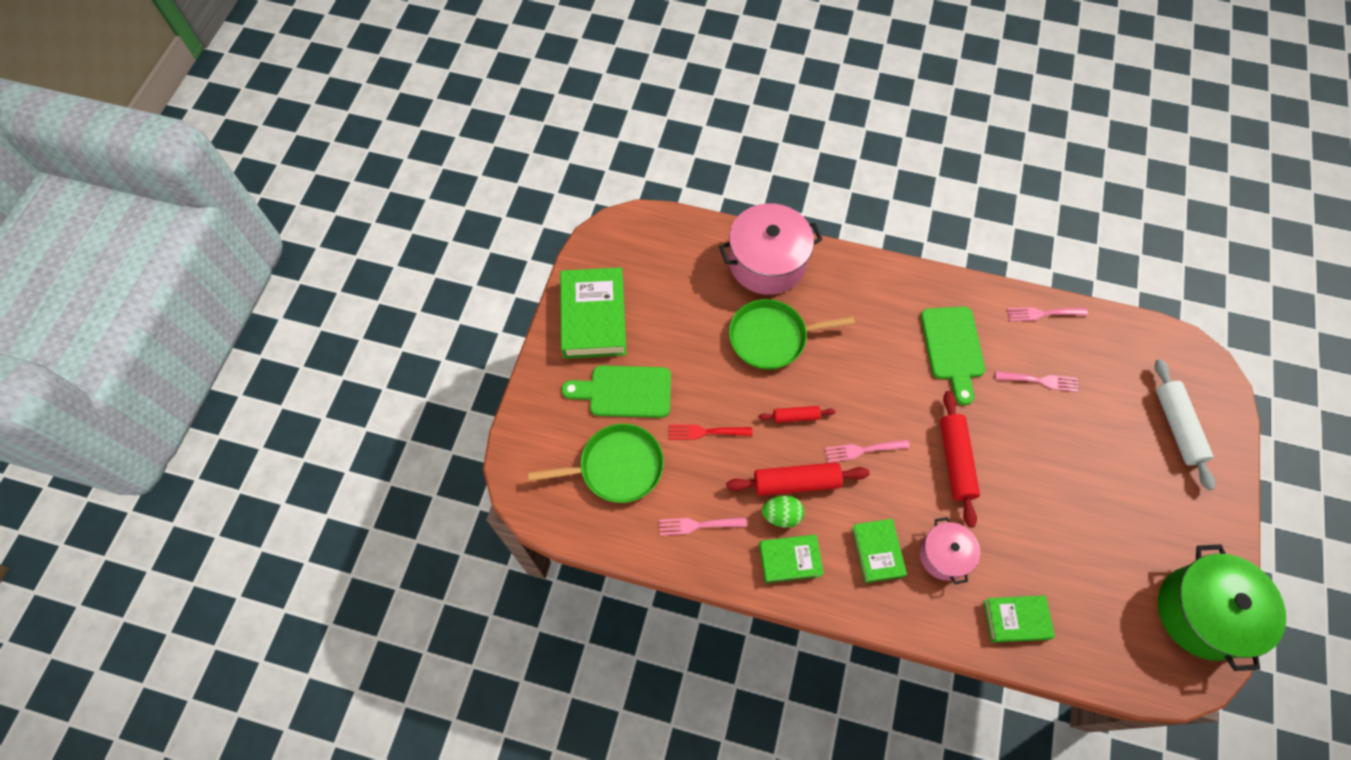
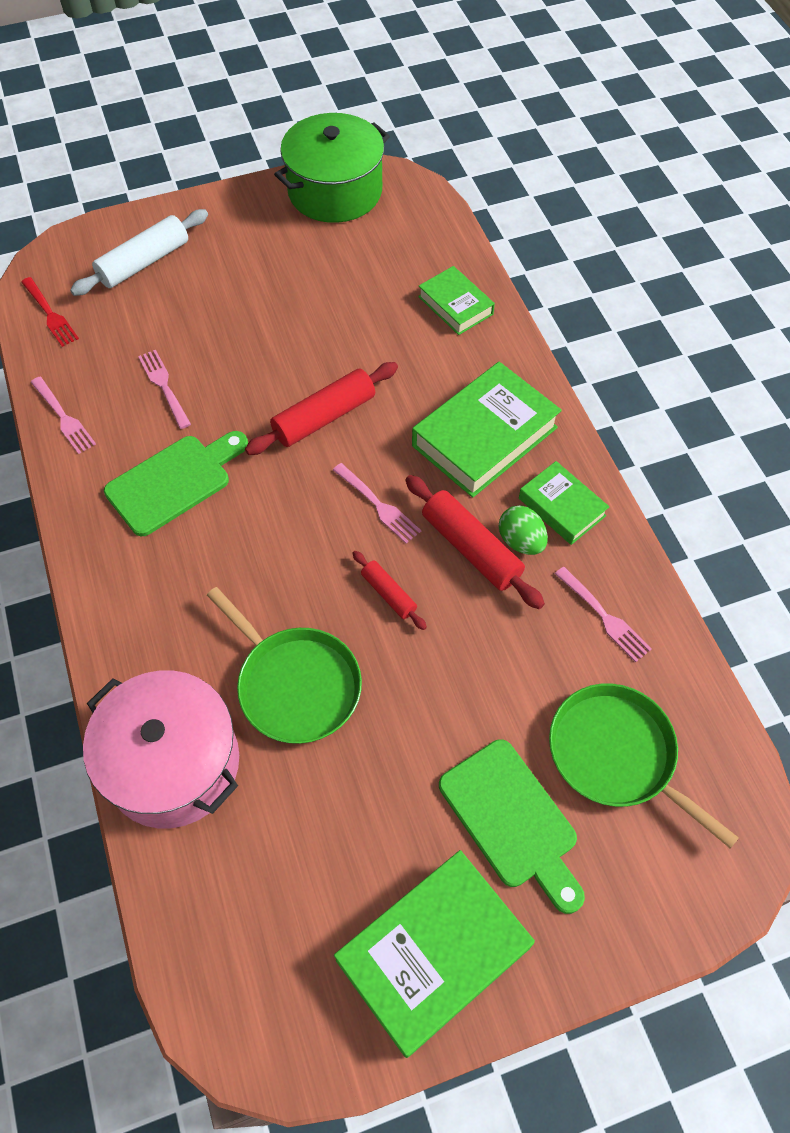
camera: 125 degrees left, 5 degrees down
(706, 432) = (486, 680): red fork -> red fork (49, 314)
(877, 552) = (484, 437): green book -> green book, size x1.75
(944, 555) = (439, 382): pink pot -> none

